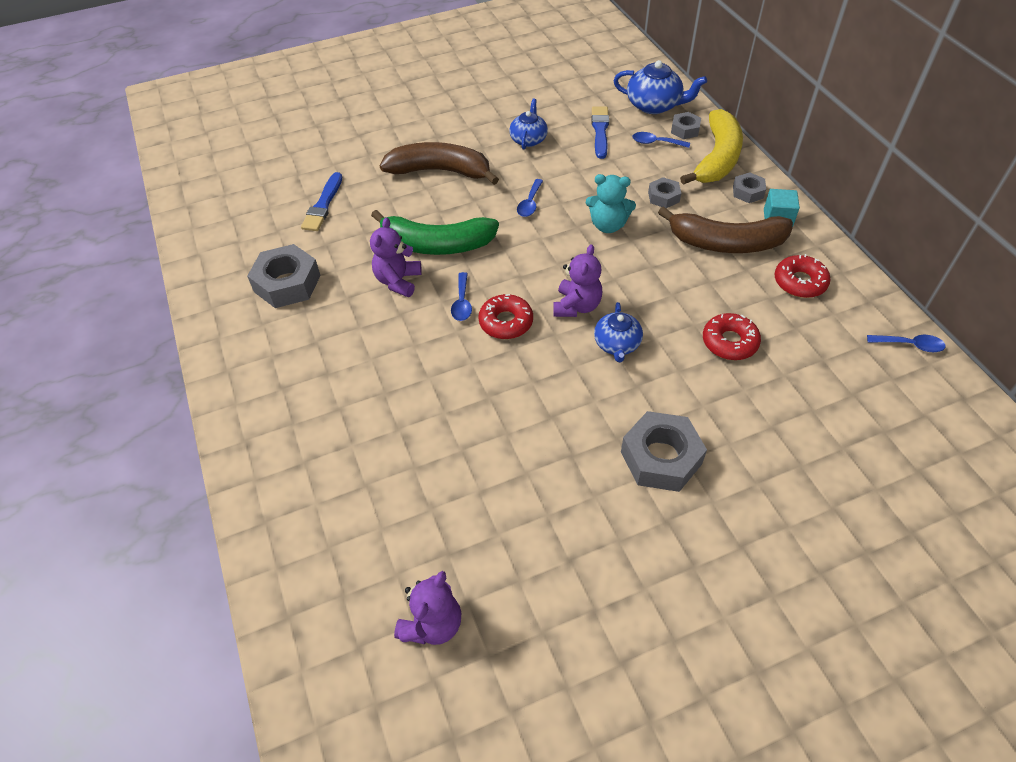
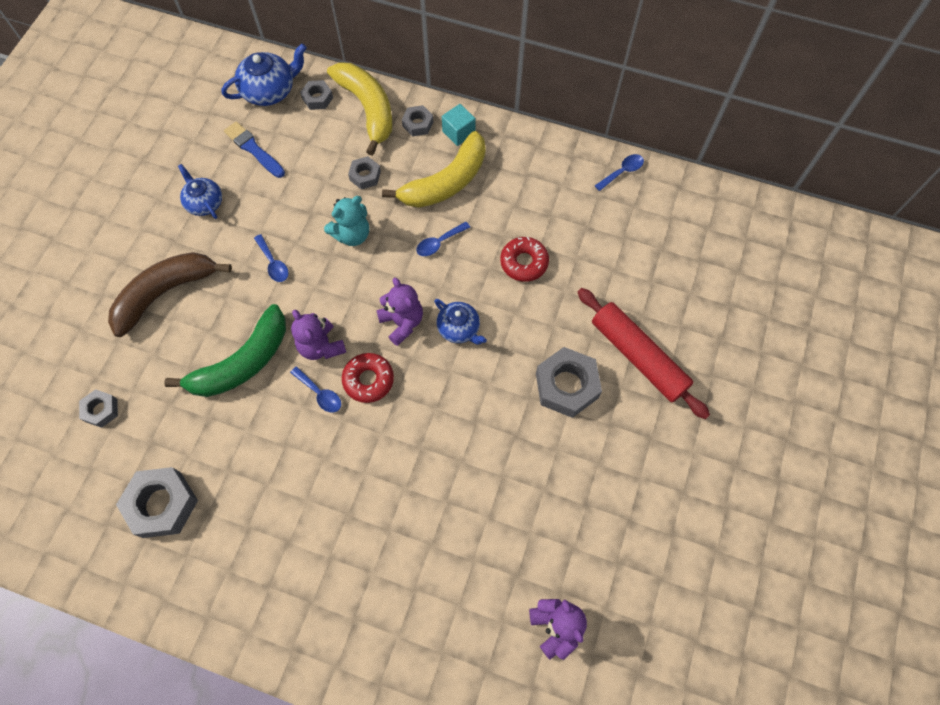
camera: 50 degrees left, 15 degrees up
(323, 205) = (101, 410): blue brush -> grey nut
(398, 281) = (250, 420): purple teddy bear -> purple teddy bear (321, 346)
(656, 143) = (308, 128): blue spoon -> blue spoon (439, 242)
(726, 243) = (446, 182): brown banana -> yellow banana
(758, 494) = (638, 357): none -> red rolling pin
(800, 282) = (520, 176): red donut -> none

